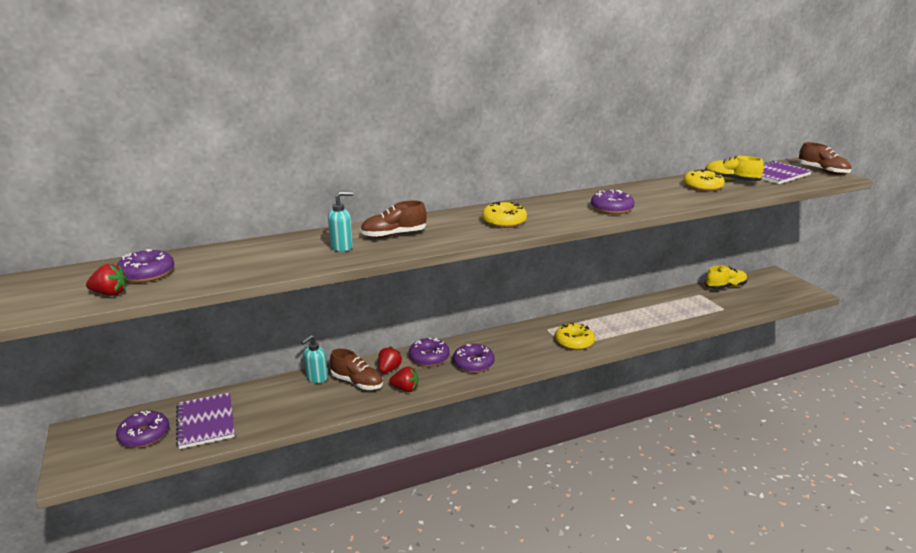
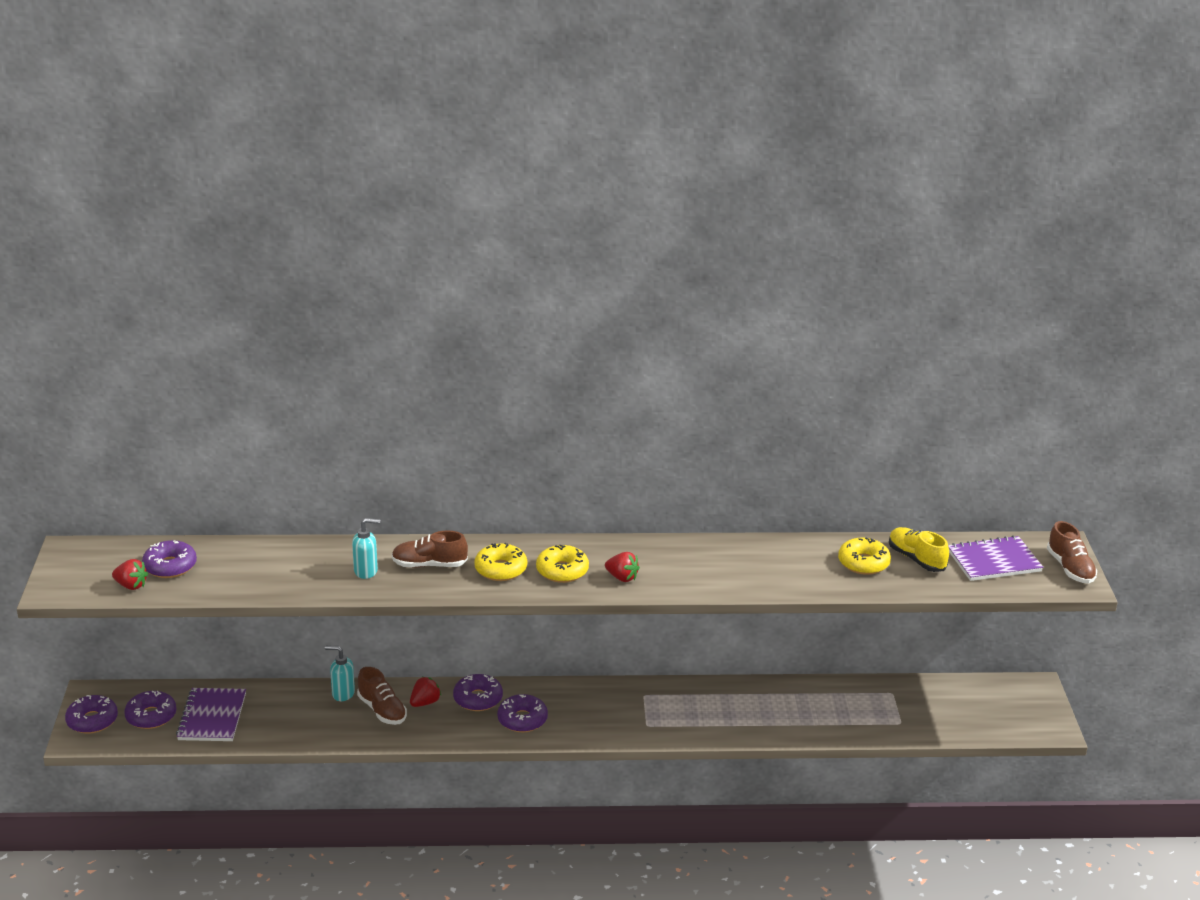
camera: 20 degrees right, 5 degrees up
(316, 378) = (343, 693): turquoise soap dispenser -> turquoise soap dispenser turned 45 degrees clockwise
(405, 389) = (428, 732): red strawberry -> red strawberry (622, 578)
(574, 342) = (662, 721): yellow donut -> yellow donut (500, 569)
(611, 209) = (705, 577): purple donut -> purple donut (92, 720)
(725, 287) = (939, 690): yellow shoe -> none

